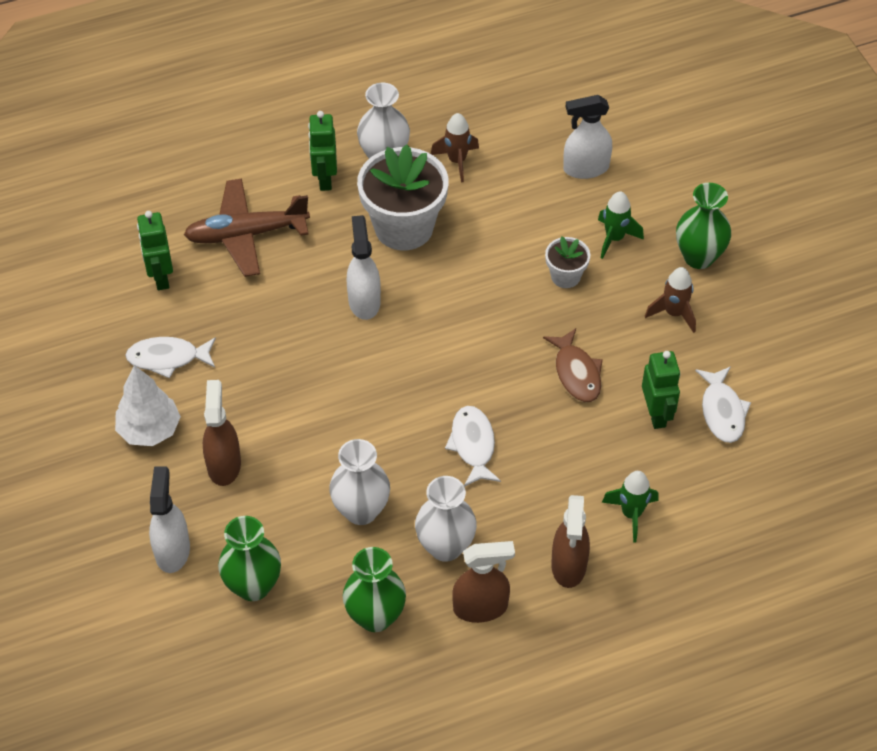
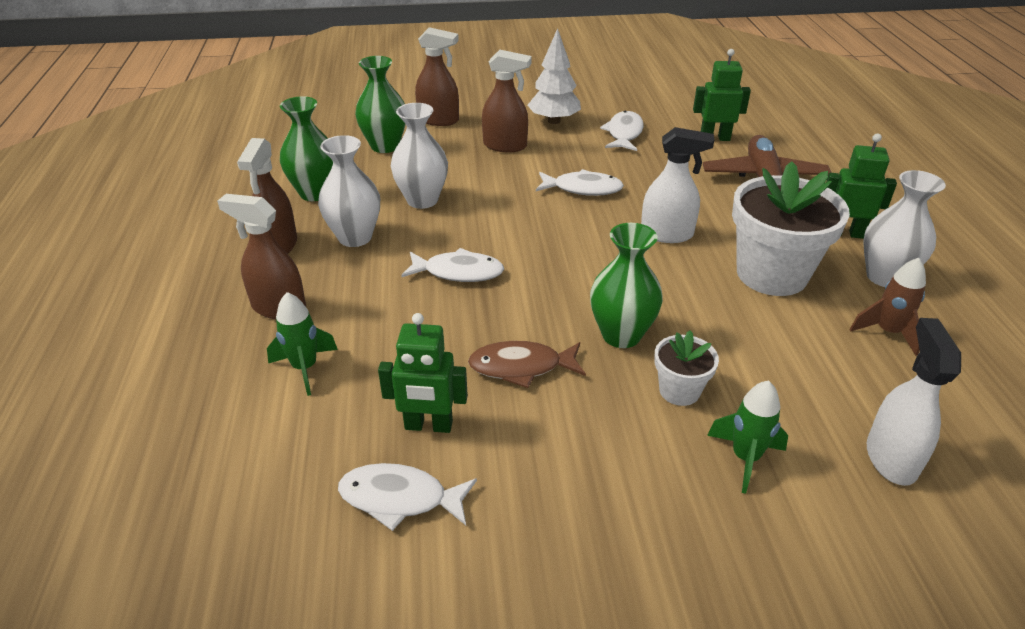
camera: 105 degrees right, 15 degrees down
(172, 550) = (439, 120): white spray bottle -> brown spray bottle
(300, 376) = (583, 189): none -> white fish
(674, 313) = (590, 491): brown rocket -> none
(698, 257) = (698, 556): green vase -> green vase (621, 335)

